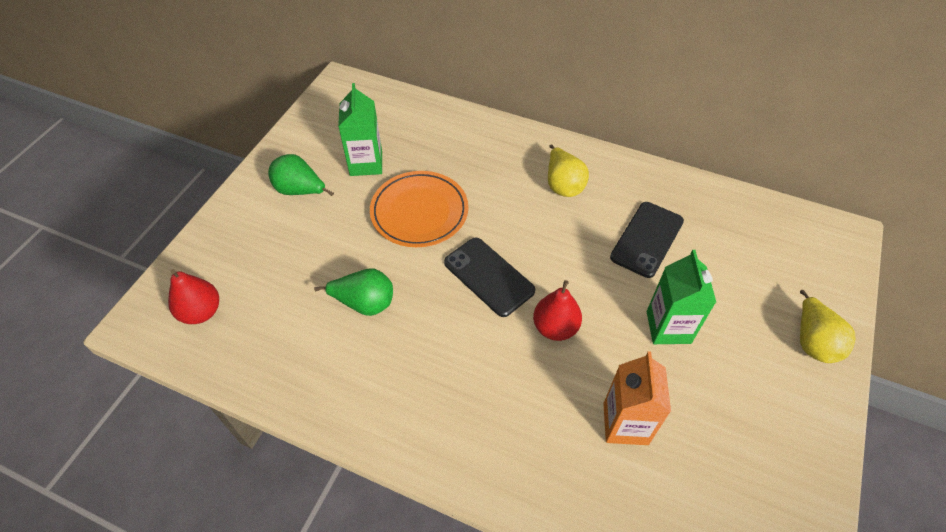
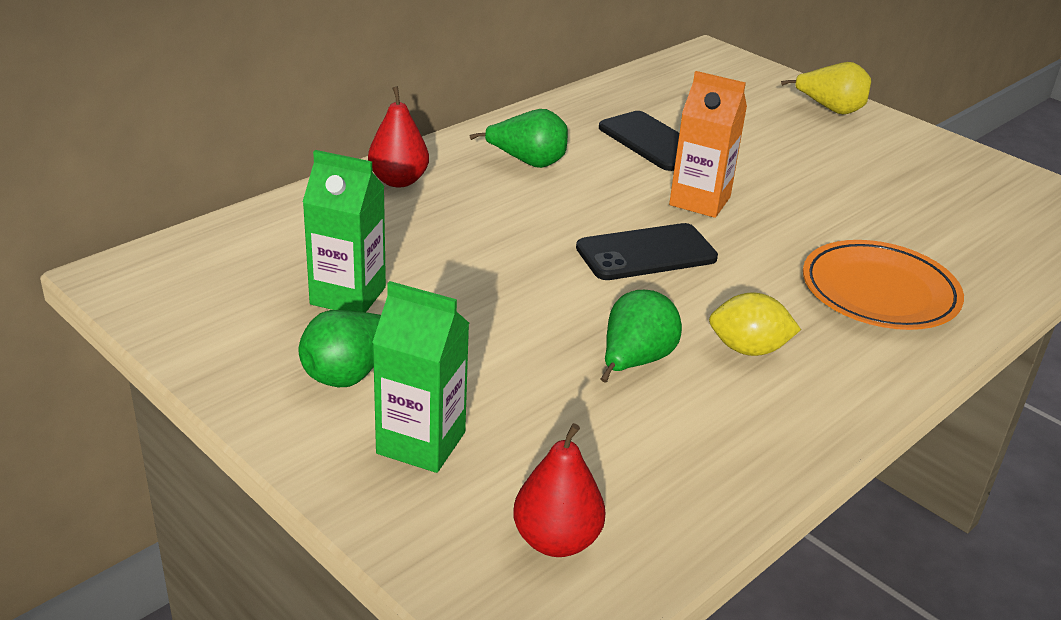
camera: 70 degrees left, 20 degrees down
(406, 358) = (748, 349): none -> yellow lemon
(419, 212) = (492, 275): orange plate -> orange plate (879, 292)
(555, 327) = (750, 232): red pear -> red pear (398, 181)
(563, 185) = (528, 162): yellow pear -> green pear
(625, 423) = (893, 230): orange carton -> orange carton (699, 201)
(668, 327) = (781, 169): green carton -> green carton (421, 443)

